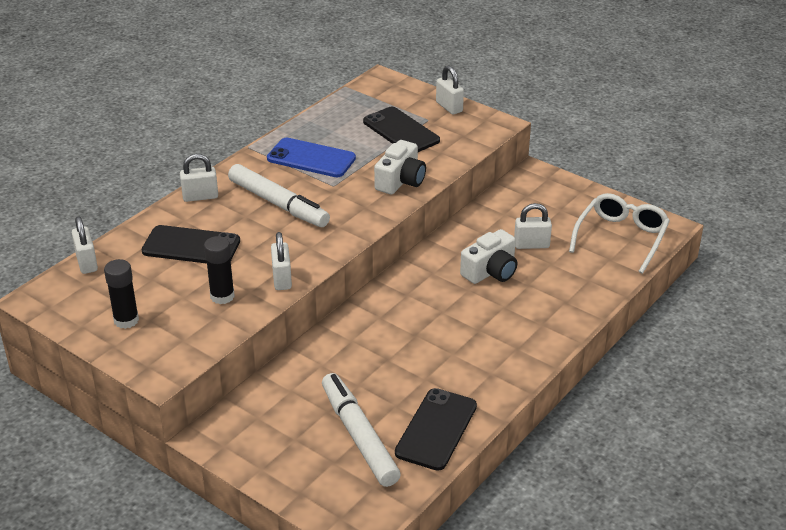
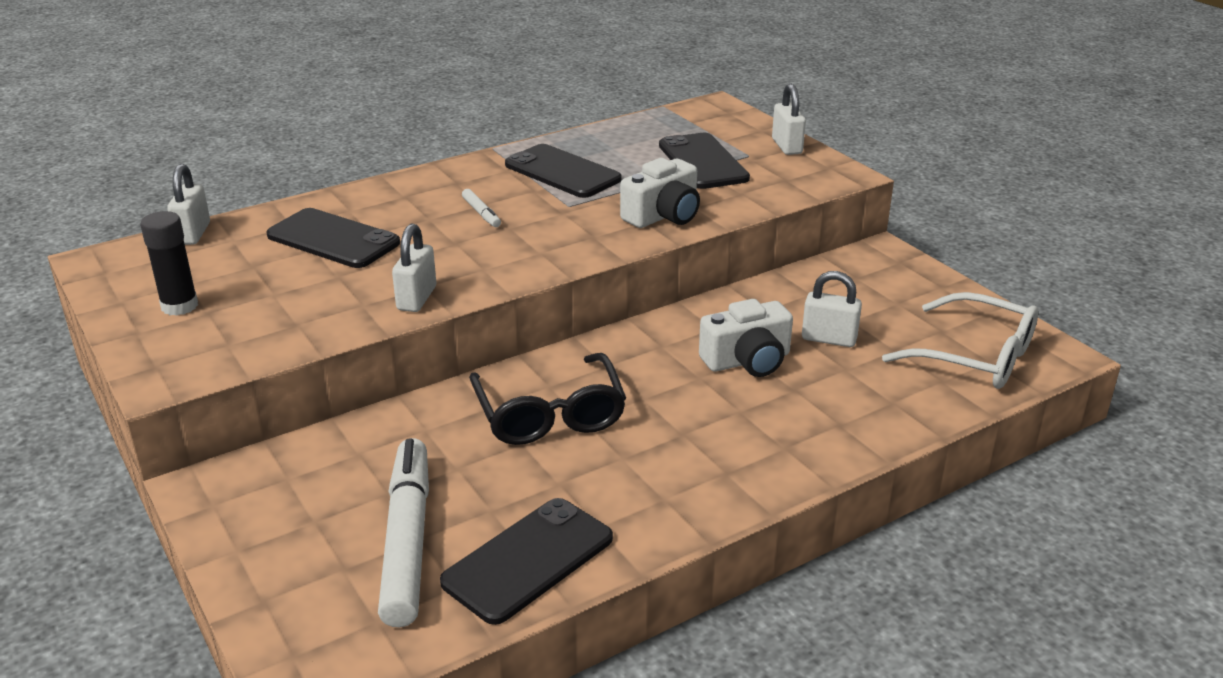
camera: 20 degrees right, 5 degrees down
(200, 196) = (391, 189): white padlock -> none
(222, 296) = (322, 303): black glue stick -> none
(278, 204) = (481, 213): white marker -> white marker, size x0.42
(311, 158) = (562, 172): blue phone -> black phone
(391, 336) = (549, 413): none -> black glasses
(621, 238) = (974, 356): white glasses -> white glasses turned 75 degrees clockwise

